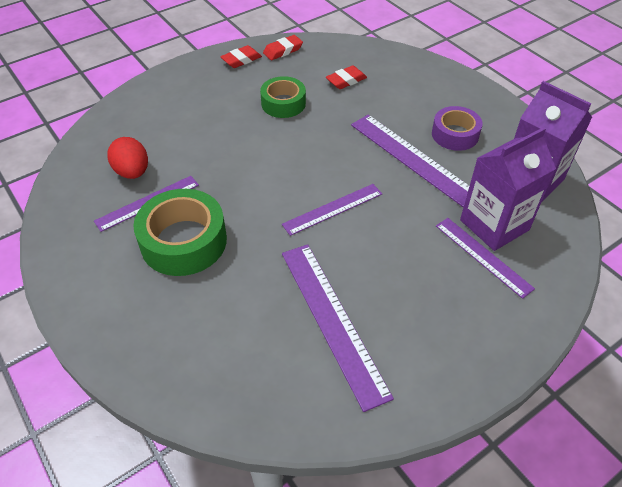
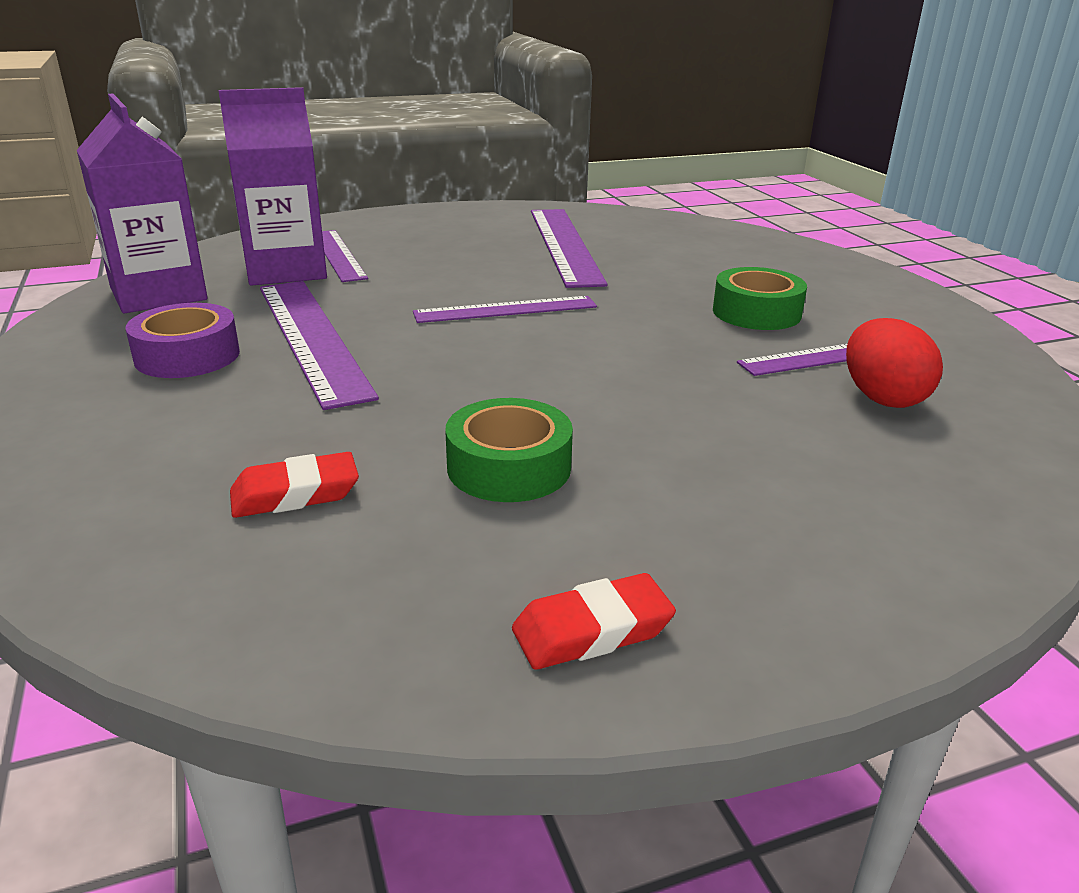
camera: 165 degrees left, 20 degrees down
(183, 241) = (756, 312): green tape -> green tape, size x0.64
(283, 50) = (419, 640): red eraser -> none

